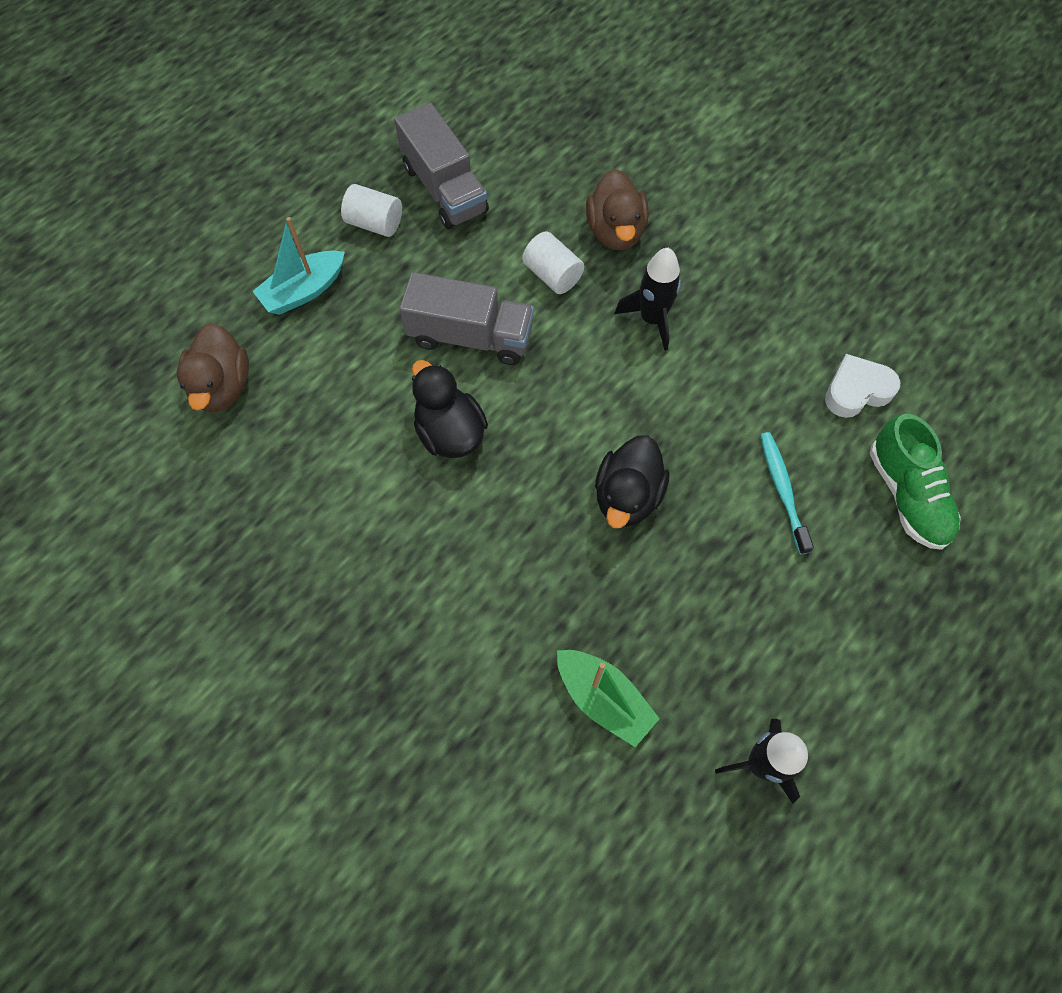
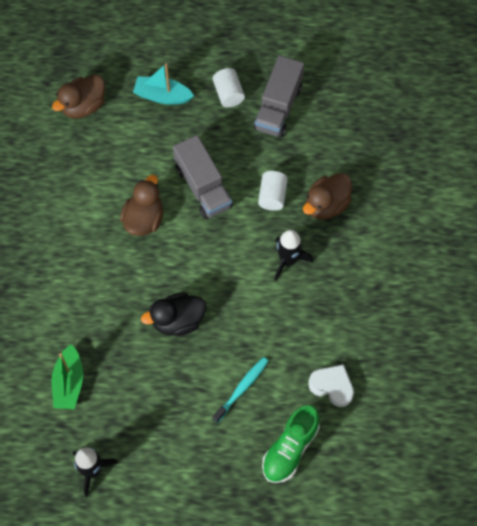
camera: 50 degrees right, 0 degrees up
(450, 432) = (144, 219): black duck -> brown duck

